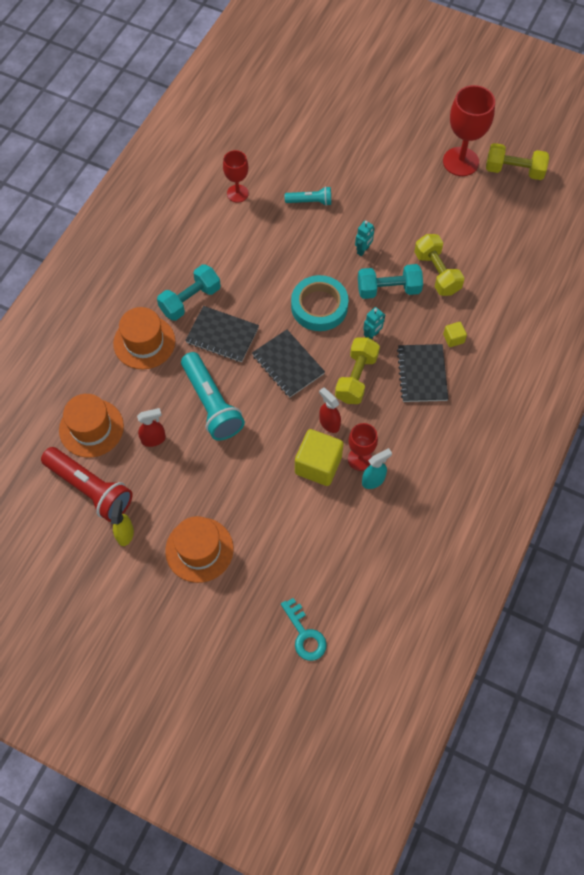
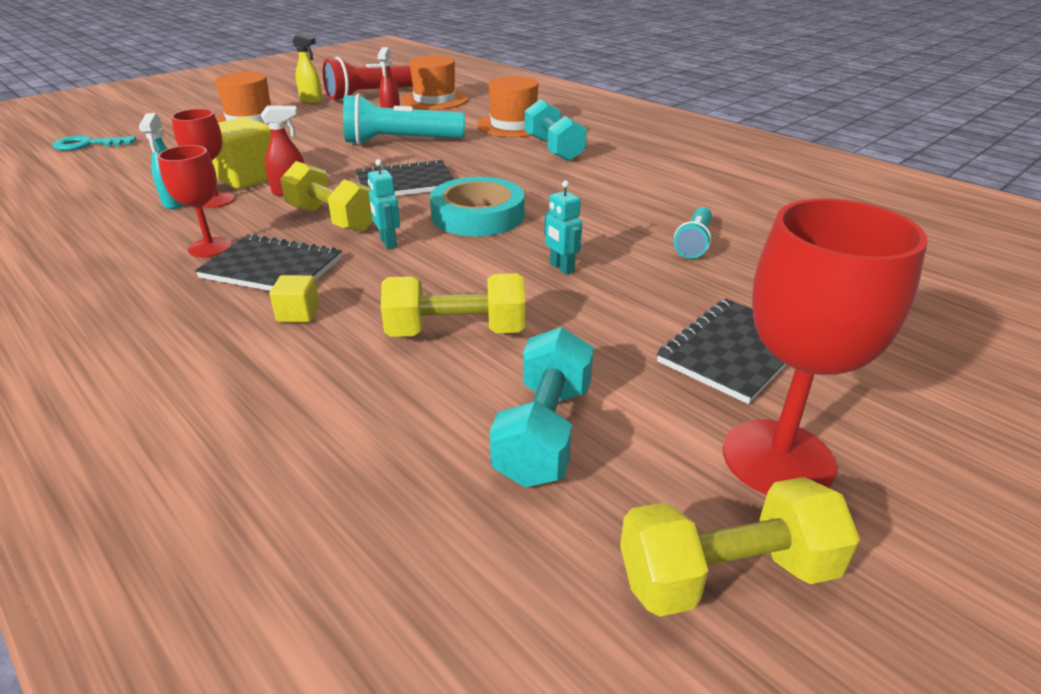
camera: 110 degrees right, 30 degrees down
(222, 335) = (487, 157): black notebook -> black notebook (734, 352)
(237, 193) = (728, 195): red goblet -> red goblet (210, 247)
(388, 289) = (461, 274): turquoise dumbbell -> turquoise dumbbell (544, 432)
(514, 170) = (726, 574): yellow dumbbell -> yellow dumbbell turned 45 degrees clockwise

